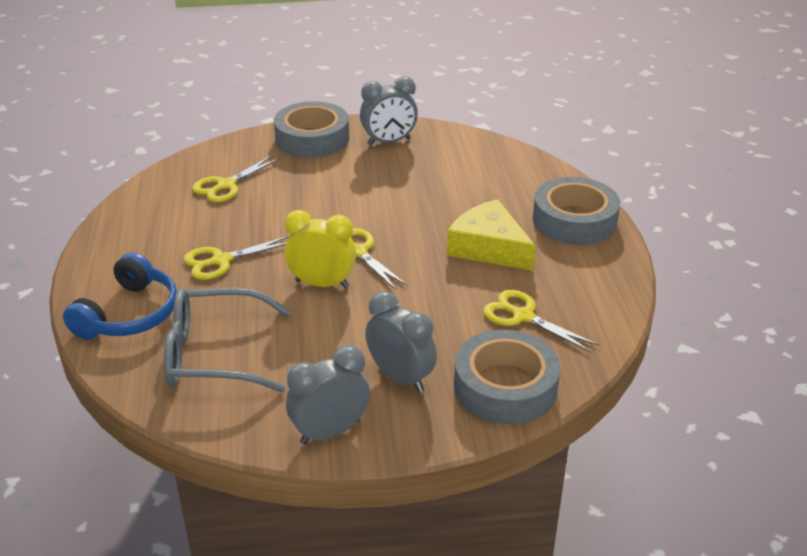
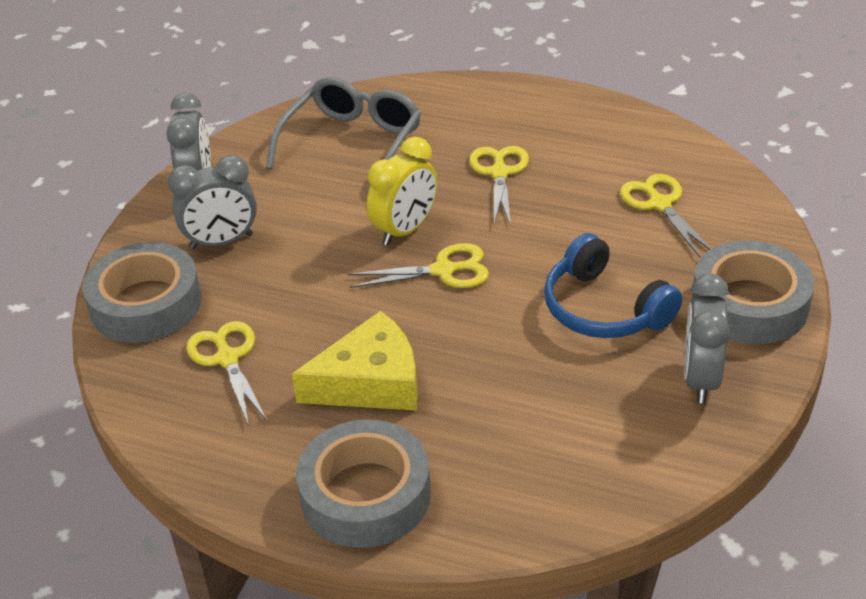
camera: 120 degrees right, 5 degrees up
(129, 314) = (451, 107): blue headphones -> blue headphones (604, 308)
(523, 316) = (227, 359): yellow scissors -> yellow scissors turned 90 degrees counterclockwise

